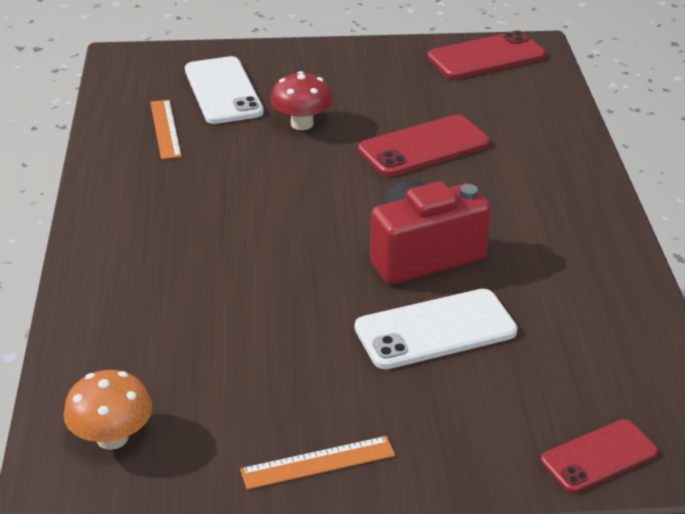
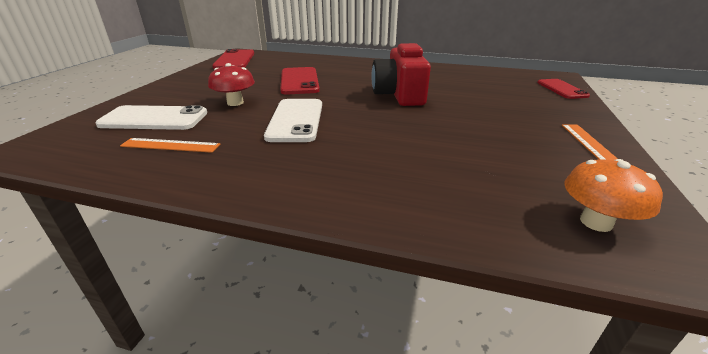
camera: 70 degrees left, 5 degrees down
(435, 329) = (466, 102): white phone -> white phone (295, 120)

